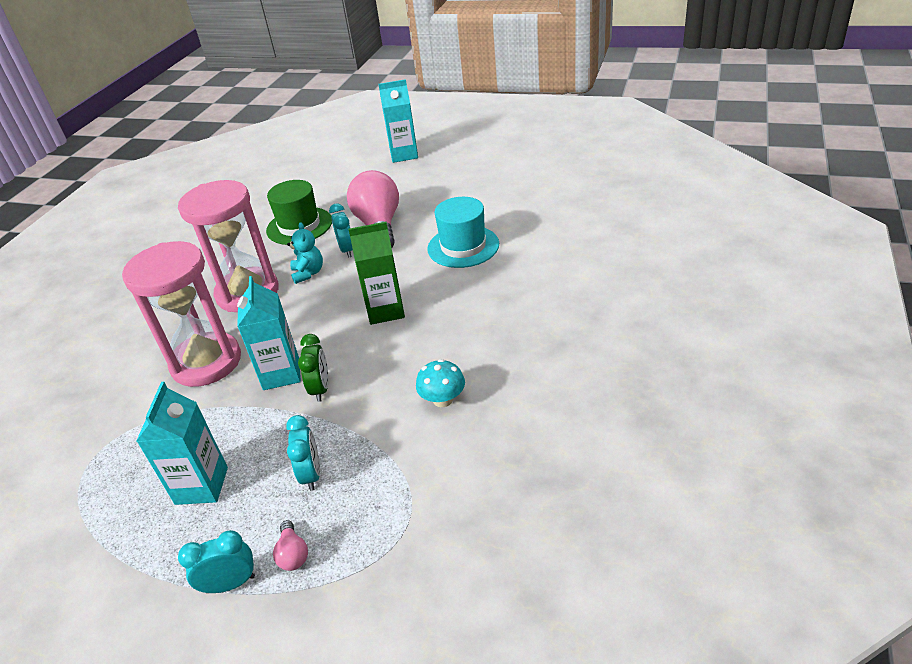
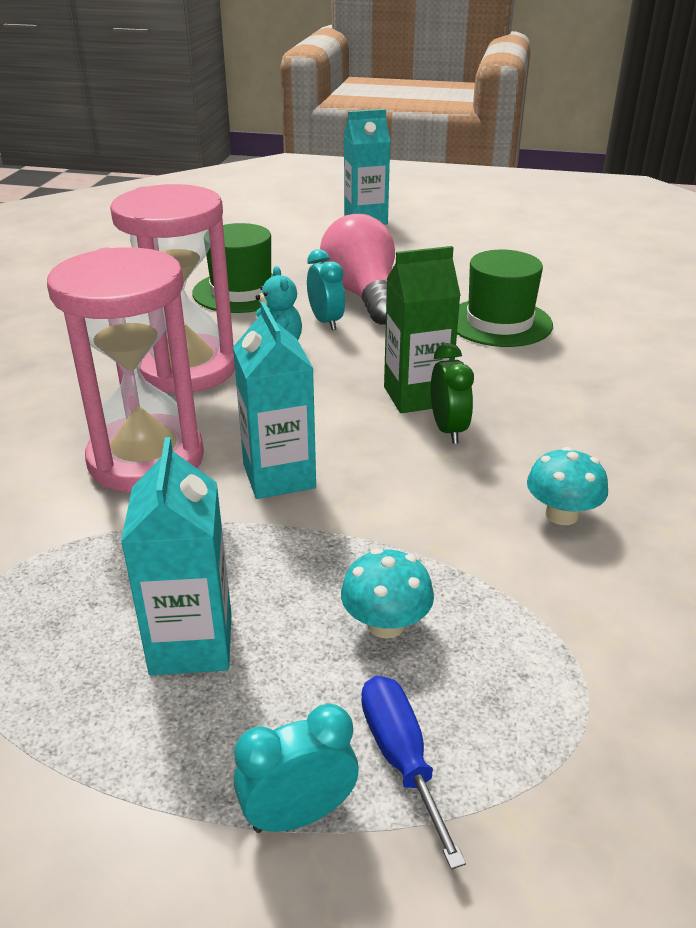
camera: 10 degrees left, 5 degrees down
(293, 554) = (401, 757): pink light bulb -> blue screwdriver
(311, 474) = (386, 624): turquoise clock -> turquoise mushroom
(321, 389) = (353, 498): green clock -> green clock (448, 430)
(463, 246) = (499, 322): turquoise hat -> green hat

